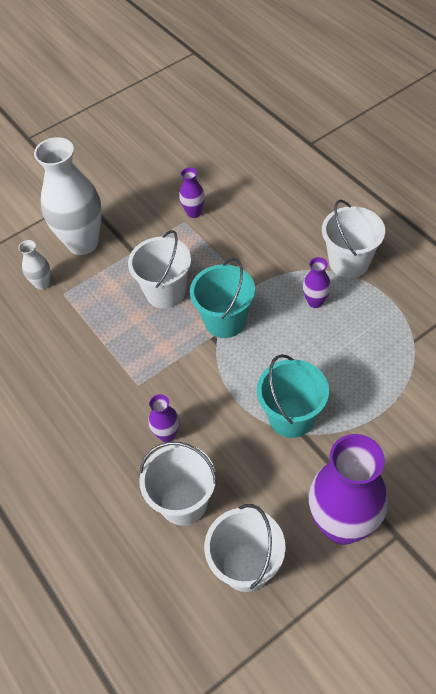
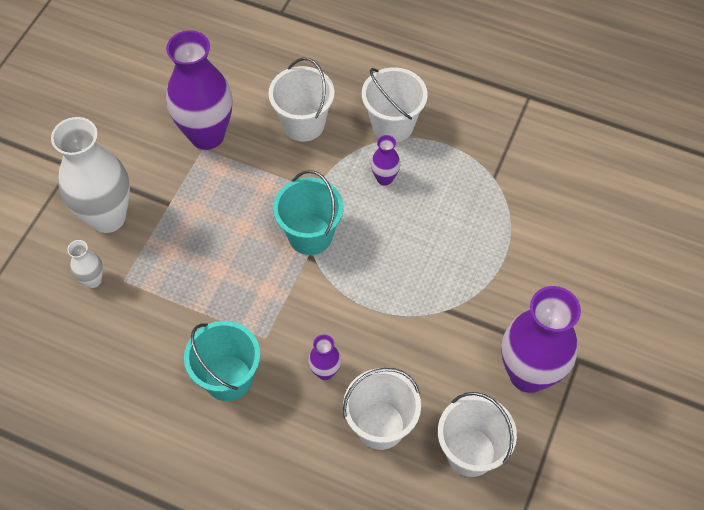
camera: 35 degrees left, 5 degrees up
(165, 292) = (232, 232): white bucket -> white bucket (303, 124)
(194, 213) = (207, 135): purple vase -> purple vase, size x2.20
(291, 417) = (429, 300): turquoise bucket -> turquoise bucket (228, 378)

